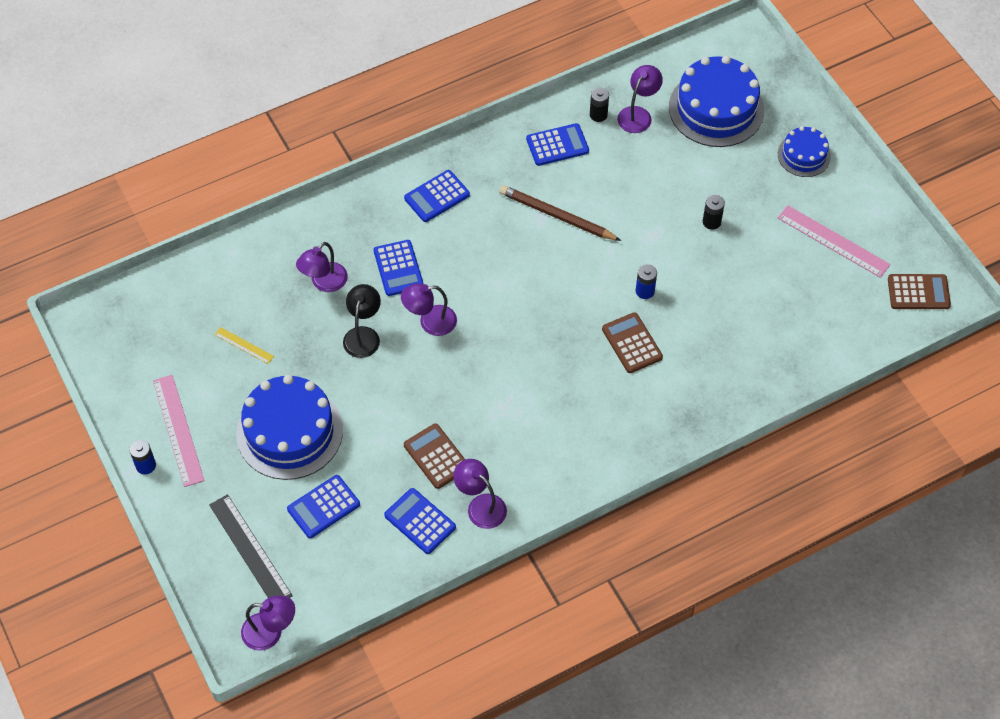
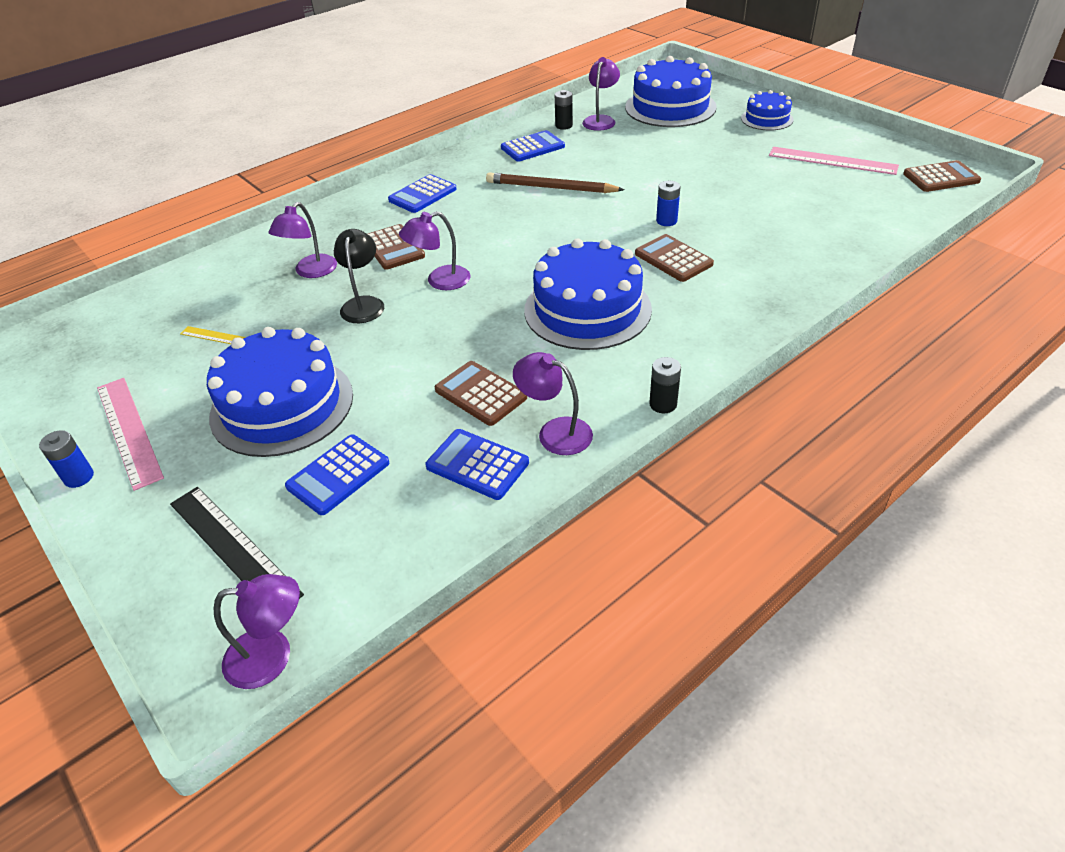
camera: 10 degrees left, 15 degrees down
(398, 268) = (393, 248): blue calculator -> brown calculator
(541, 386) = (587, 309): none -> blue cake
(711, 222) = (707, 168): black battery -> black battery (663, 404)

